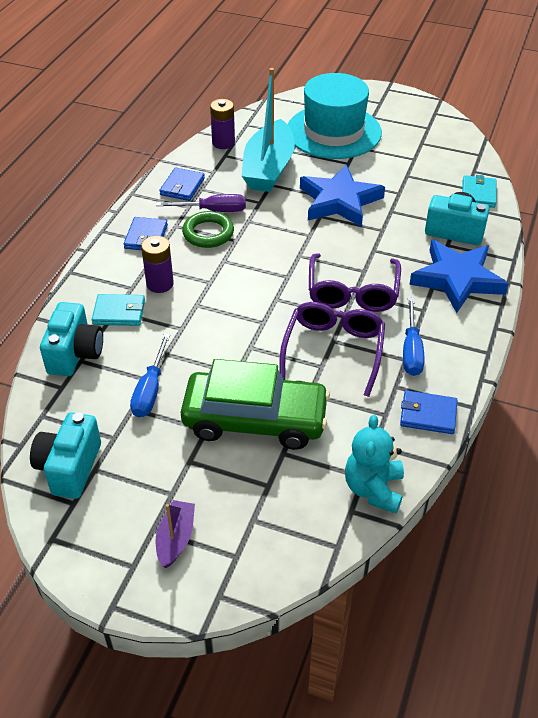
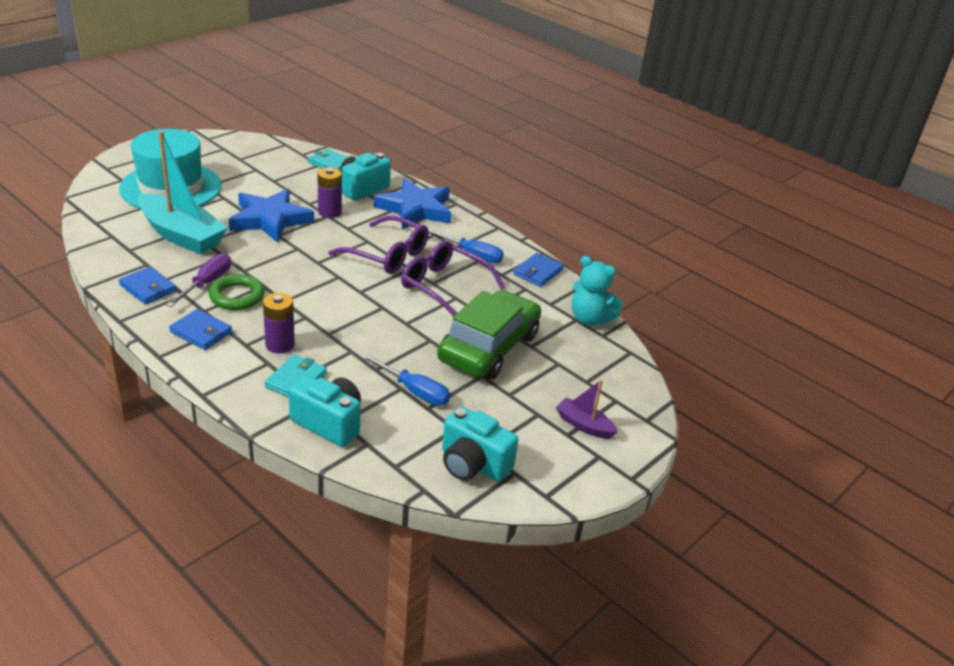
camera: 70 degrees left, 10 degrees down
(223, 143) = (108, 244): purple battery -> purple battery (329, 212)

